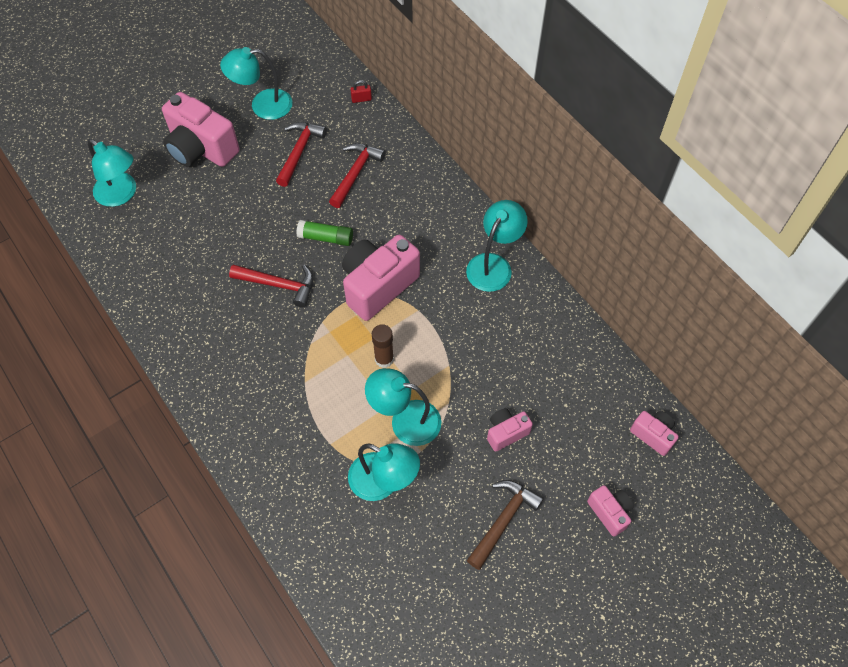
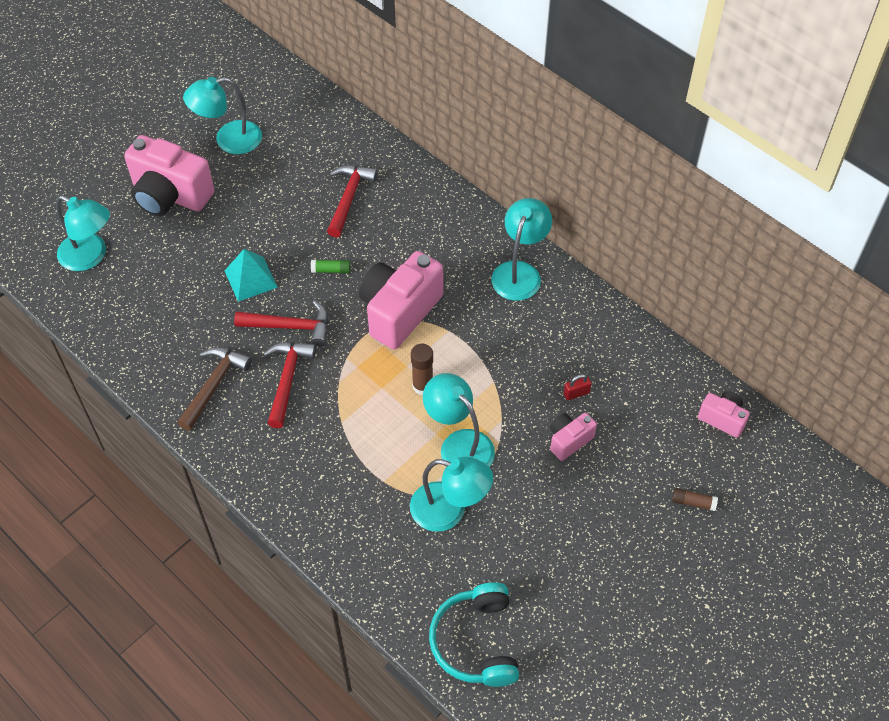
camera: 10 degrees left, 5 degrees down
(254, 235) = (250, 279): none -> turquoise pyramid
(299, 152) = (281, 184): red hammer -> red hammer (287, 380)
(326, 238) = (331, 270): green glue stick -> green glue stick, size x0.65
(361, 99) = (338, 119): red padlock -> red padlock (576, 393)
(381, 614) = (476, 642): none -> turquoise headphones
(405, 420) = (459, 444): turquoise lamp -> turquoise lamp turned 45 degrees clockwise
(503, 520) = (584, 528): brown hammer -> brown hammer (214, 385)
(609, 512) = (693, 502): pink camera -> brown glue stick

